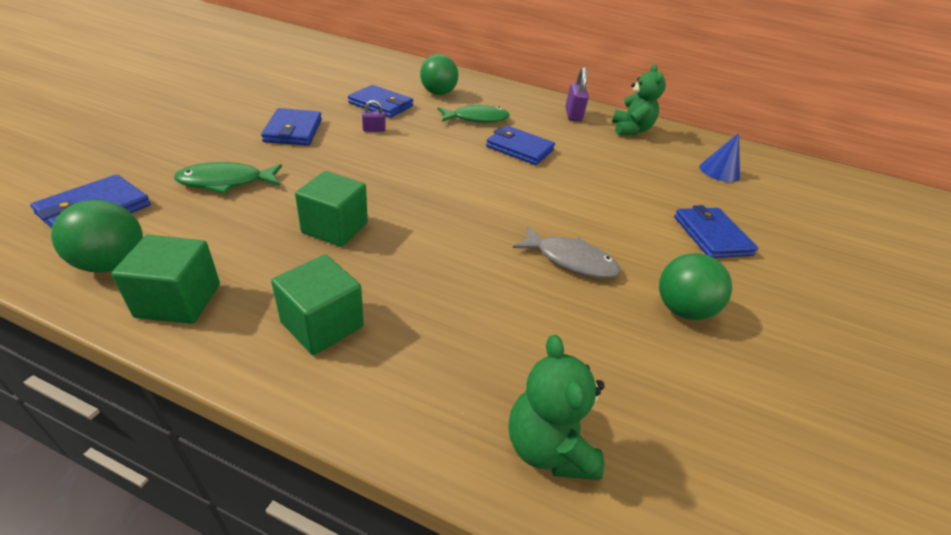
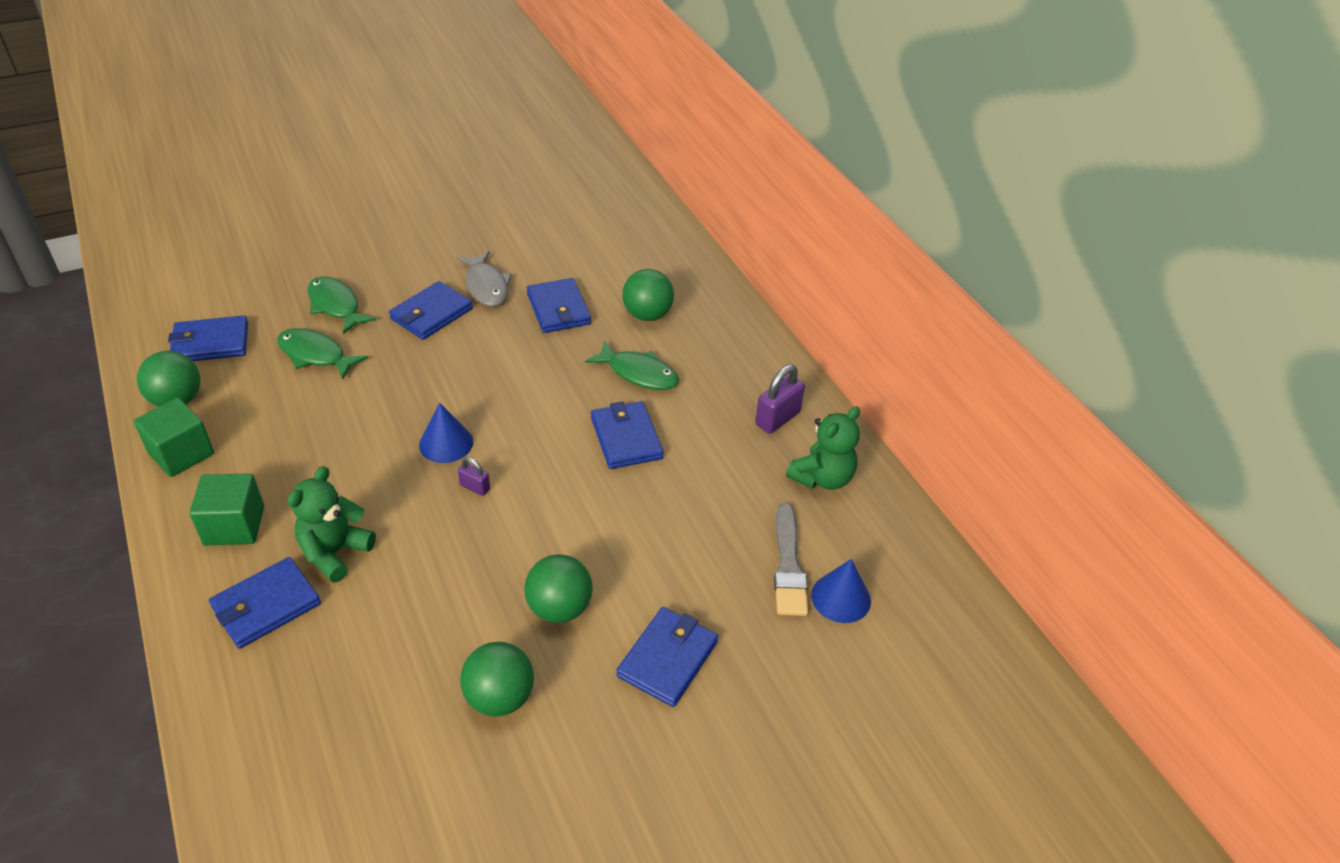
camera: 45 degrees right, 5 degrees up
(200, 148) = (336, 305): none -> green fish
(335, 228) = (337, 445): green cube -> none
(374, 130) = (506, 343): purple padlock -> purple padlock (475, 487)
(417, 193) = (446, 443): none -> blue cone
(443, 363) = (266, 605): none -> blue wallet
(548, 447) = (249, 705): green teddy bear -> green teddy bear (335, 552)
(571, 260) = (477, 590): grey fish -> grey fish (486, 286)
(626, 243) = (559, 608): none -> green ball
(680, 169) = (788, 565): none -> grey brush

